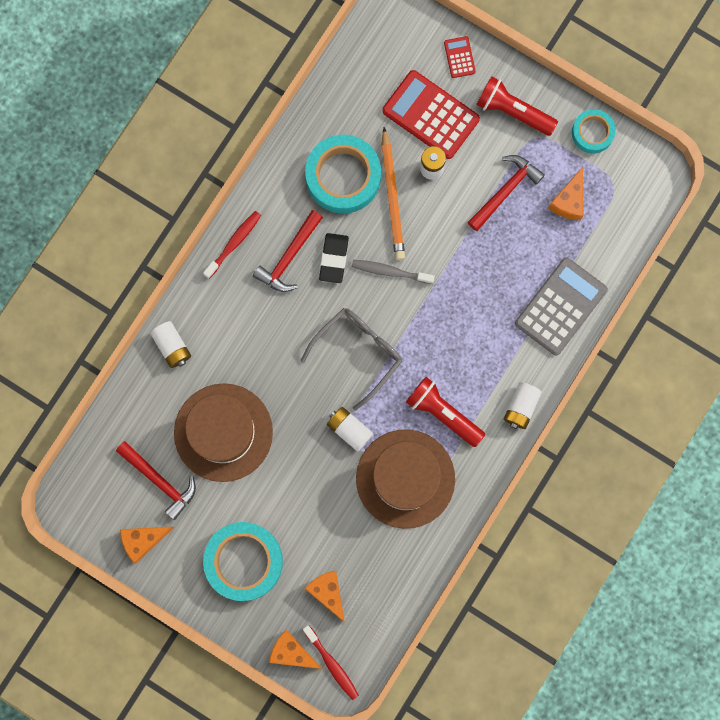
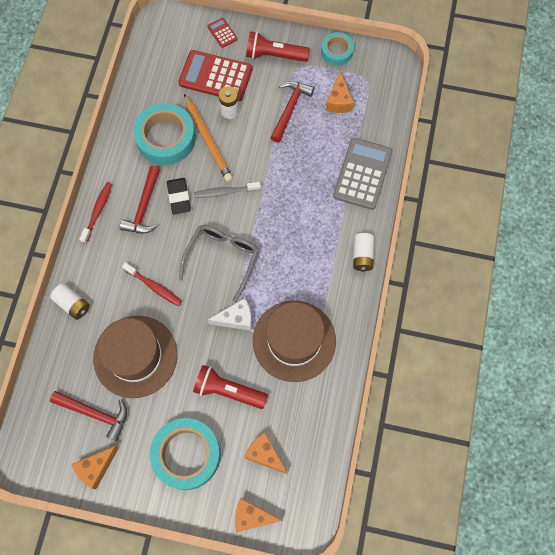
camera: 20 degrees left, 10 degrees down
(332, 664) = (290, 514): red toothbrush -> red toothbrush (154, 287)
(349, 430) = (236, 319): white battery -> white cheese
(443, 413) = (304, 281): red flashlight -> red flashlight (228, 391)

